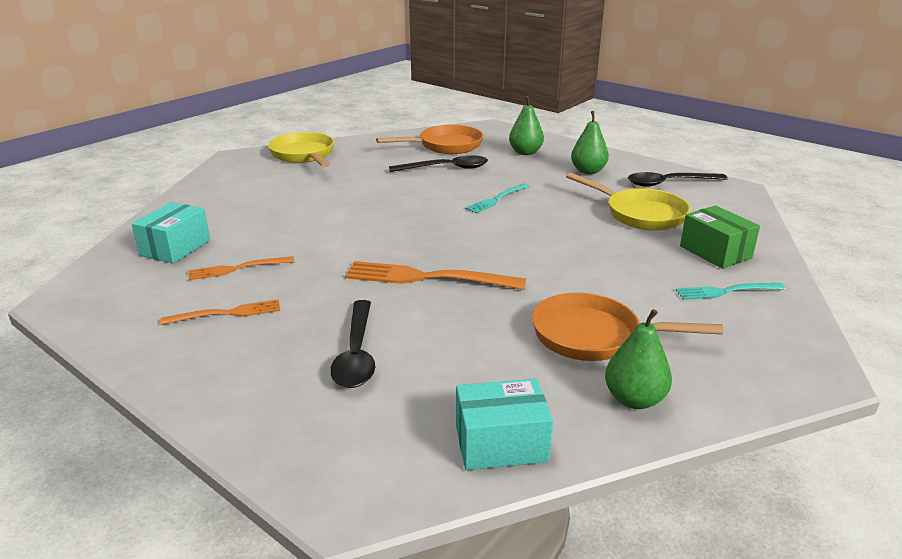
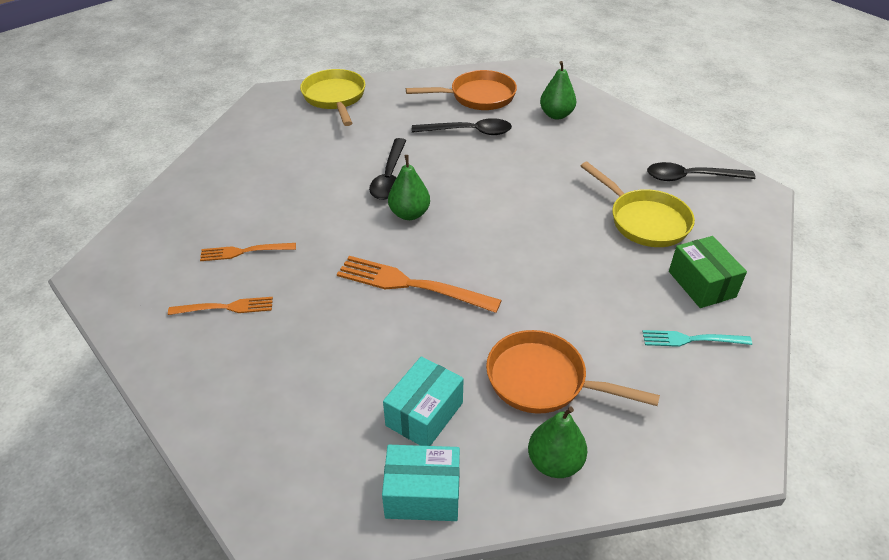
camera: 10 degrees right, 15 degrees up
(175, 248) = (195, 217): turquoise box -> turquoise box (424, 414)
(356, 354) = (326, 372): black spoon -> black spoon (389, 177)
(496, 199) = (506, 183): turquoise fork -> none
(588, 171) = (612, 150): green pear -> green pear (409, 214)

